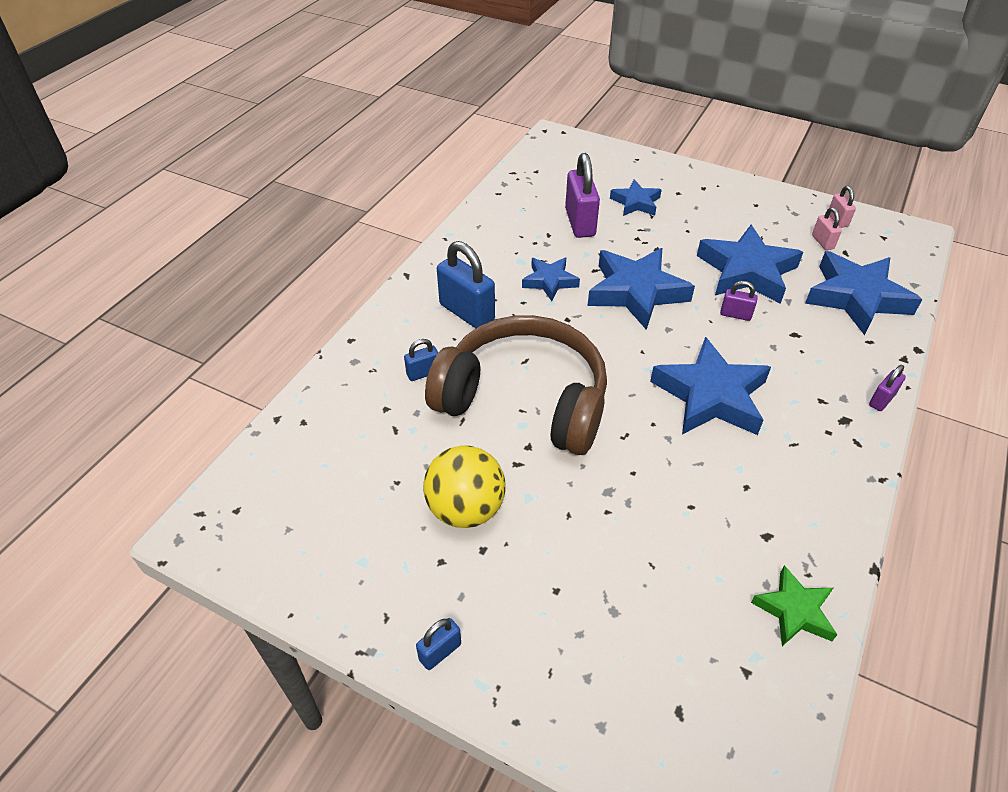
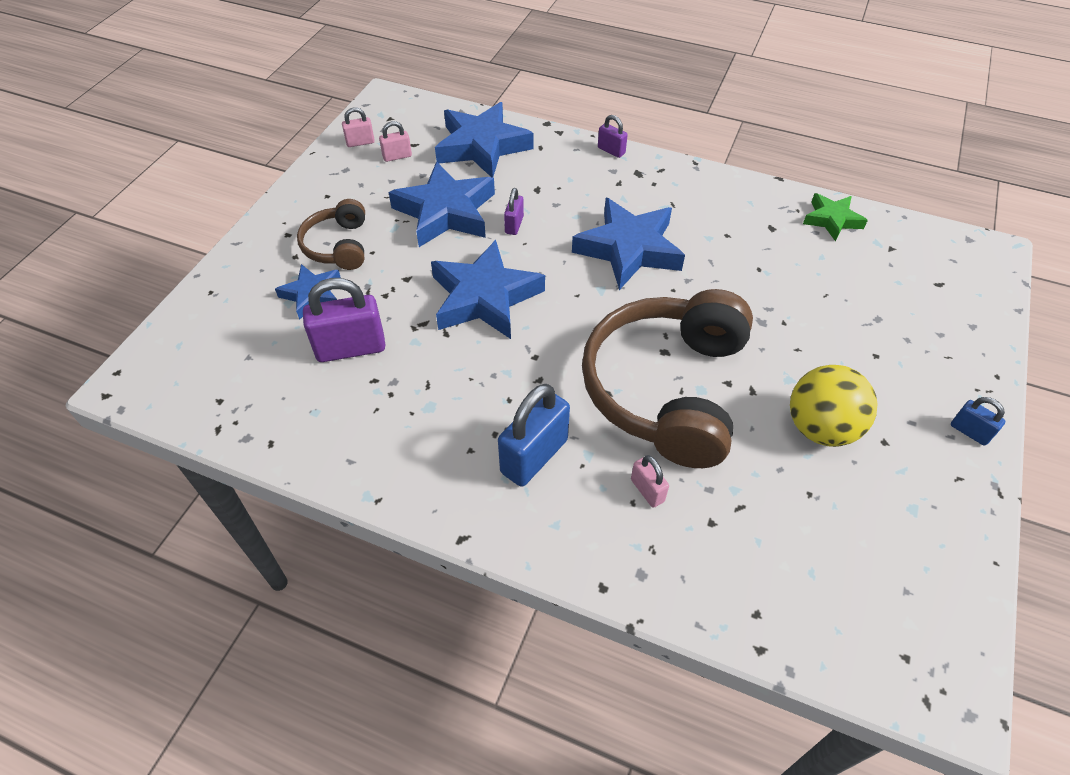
camera: 95 degrees left, 5 degrees up
(423, 373) = (647, 490): blue padlock -> pink padlock
(549, 281) = (469, 375): blue star -> none
(692, 213) = (338, 246): none -> brown headphones

